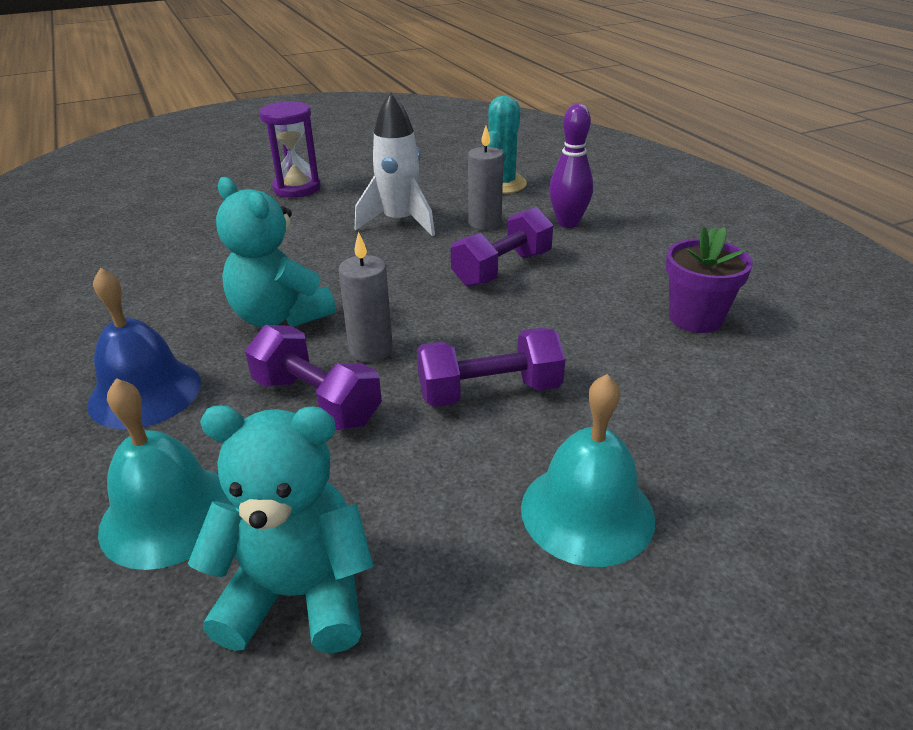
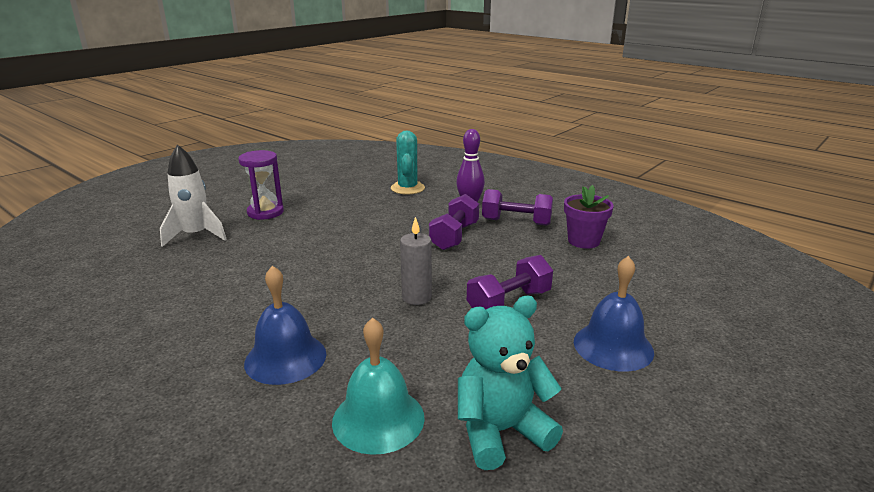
camera: 25 degrees left, 10 degrees down
(280, 316) = (336, 292): turquoise teddy bear -> none
(316, 401) = (410, 333): purple dumbbell -> purple dumbbell (516, 222)
(399, 222) = (362, 221): white rocket -> white rocket (196, 235)
(484, 223) = (418, 212): grey candle -> none
(587, 512) = (613, 346): turquoise bell -> blue bell

